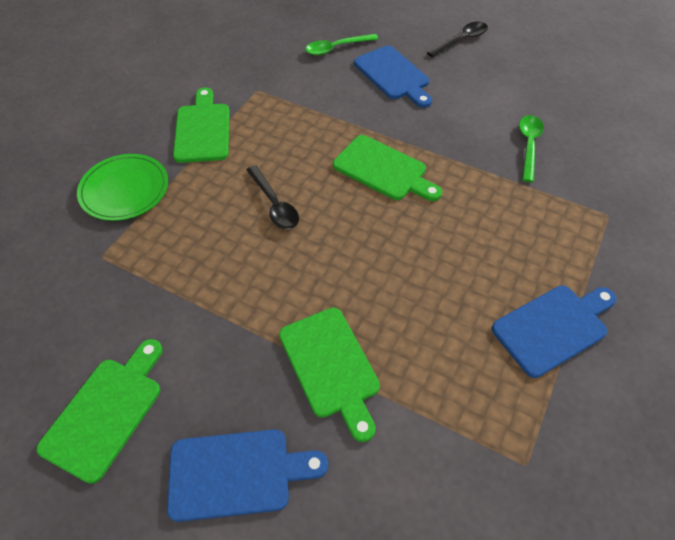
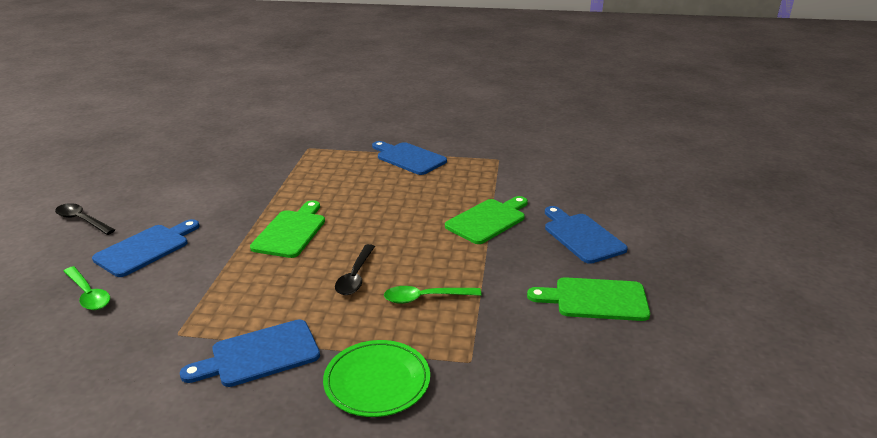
camera: 110 degrees left, 25 degrees down
(203, 130) = (260, 355): green cutting board -> blue cutting board
(274, 204) = (355, 276): black spoon -> black spoon turned 150 degrees clockwise
(528, 145) = (243, 177): green spoon -> green spoon (425, 298)

